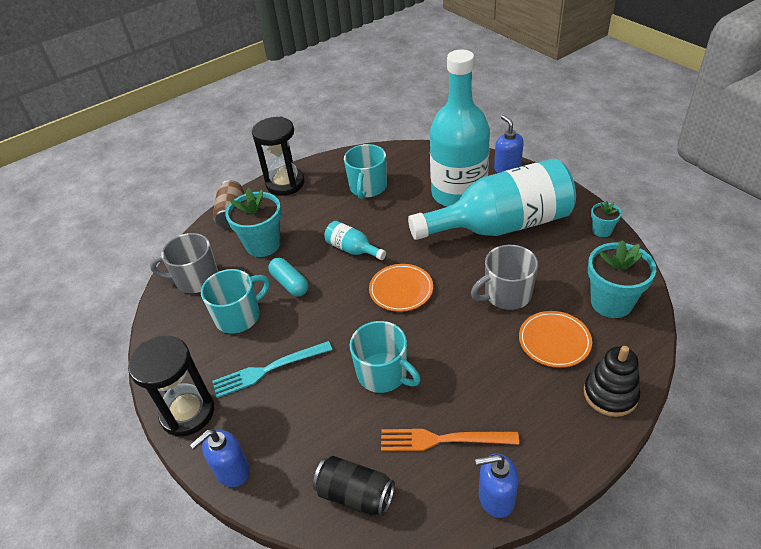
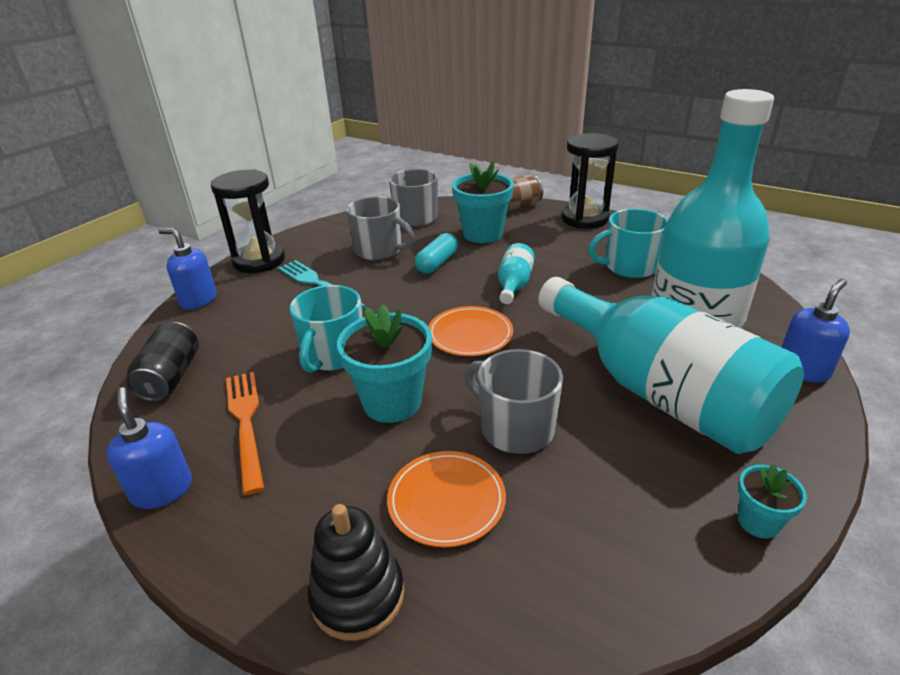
camera: 65 degrees right, 10 degrees down
(239, 316) = (379, 250): turquoise mug -> grey mug
(611, 302) = (573, 566): turquoise flower pot -> turquoise flower pot (392, 402)

